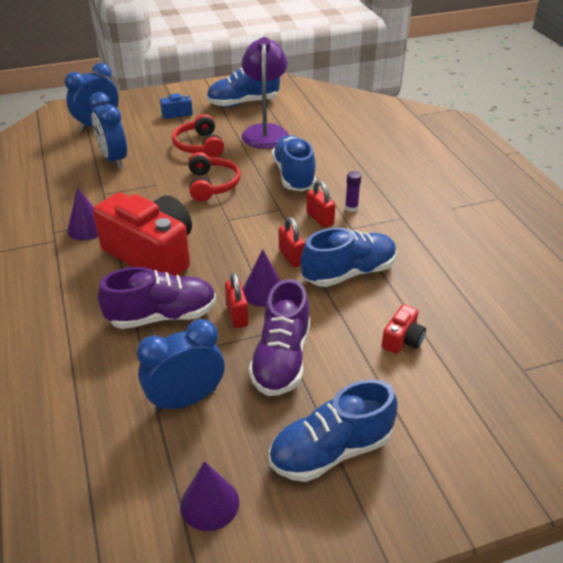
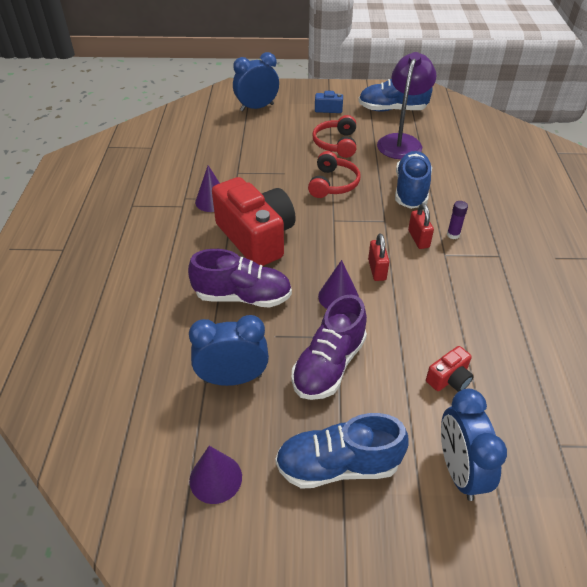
camera: 20 degrees right, 5 degrees up
(114, 159) = (258, 142): blue clock -> blue clock (459, 471)
(237, 315) = (306, 313): red padlock -> none
(349, 273) = (424, 299): blue shoe -> none

